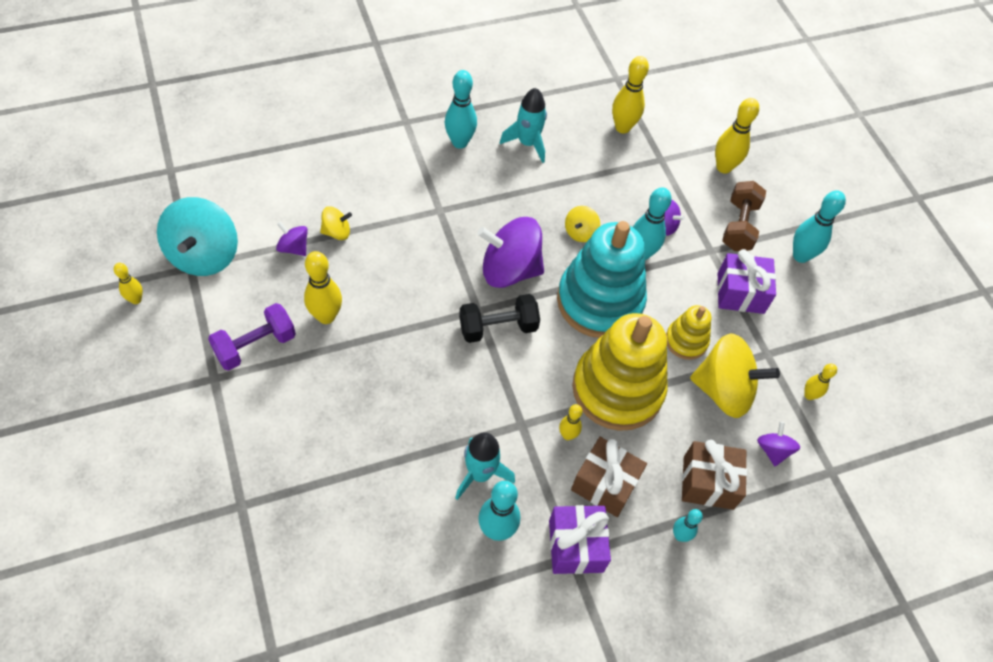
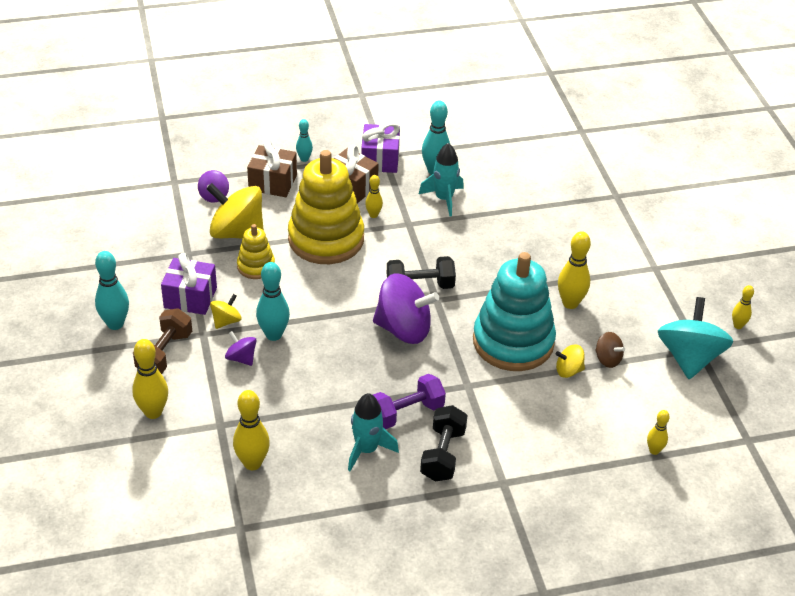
camera: 170 degrees left, 15 degrees down
(255, 346) = (626, 286): purple dumbbell -> purple dumbbell (406, 413)
(293, 247) = (607, 359): purple spinning top -> brown spinning top
(459, 142) = (443, 454): turquoise bowling pin -> black dumbbell
(580, 232) = (328, 357): yellow spinning top -> yellow spinning top (226, 321)
(600, 301) = (324, 299): turquoise stacking toy -> turquoise stacking toy (513, 342)
(809, 395) = (166, 225): yellow bowling pin -> yellow bowling pin (654, 450)

